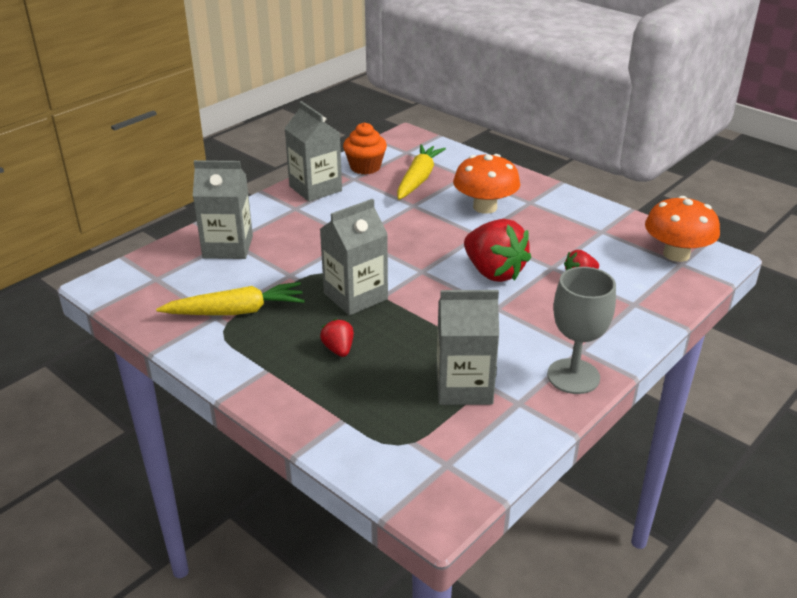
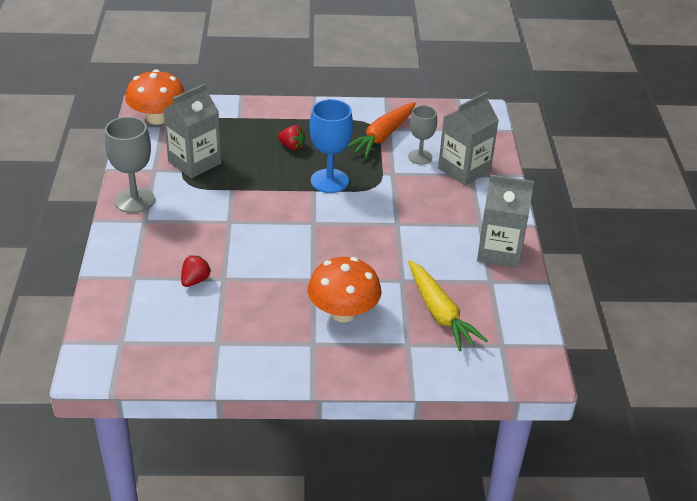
camera: 135 degrees right, 5 degrees up
(236, 311) = (382, 136): yellow carrot -> orange carrot
(241, 275) = (420, 157): none -> grey goblet
(355, 296) = (329, 181): grey carton -> blue goblet
(365, 167) = (503, 300): orange cupcake -> none
(493, 272) = (262, 249): red strawberry -> none
(676, 254) = (131, 351): orange mushroom -> orange mushroom (157, 118)

